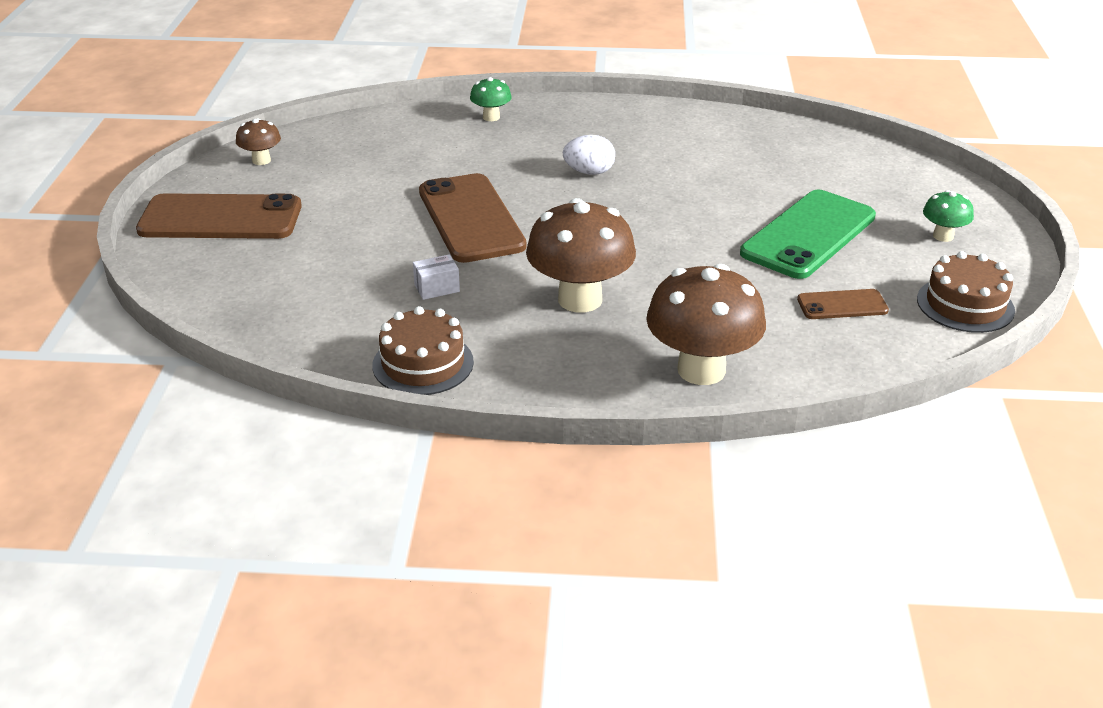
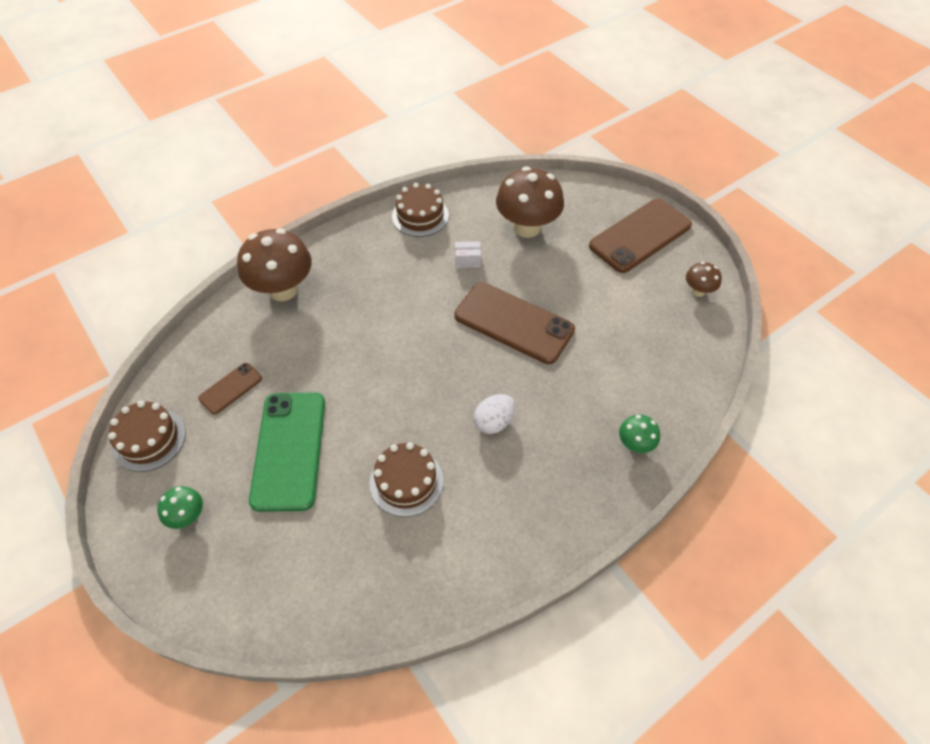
camera: 140 degrees right, 20 degrees up
(437, 288) = (467, 260): white box -> white box turned 60 degrees clockwise
(580, 299) = (386, 299): brown mushroom -> brown mushroom (527, 227)
(711, 175) = (406, 481): none -> brown cake

